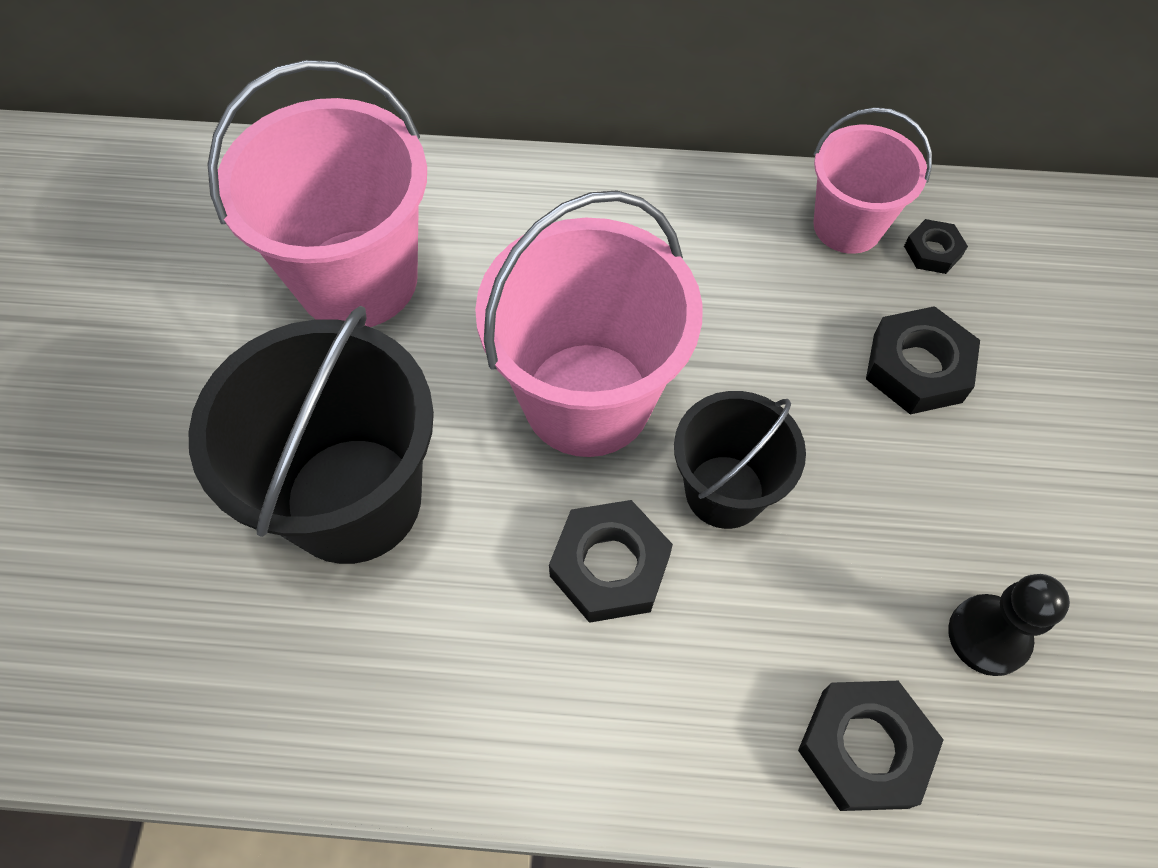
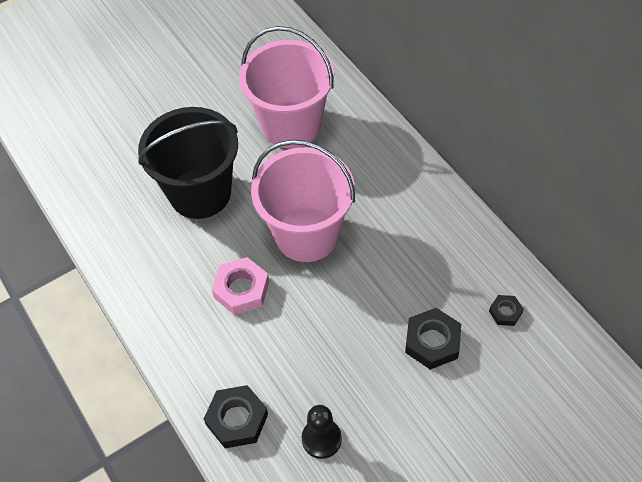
camera: 55 degrees right, 5 degrees down
(609, 566) = (241, 289): black nut -> pink nut
(725, 491) = (306, 307): black bucket -> none
(847, 226) = (486, 271): pink bucket -> none

